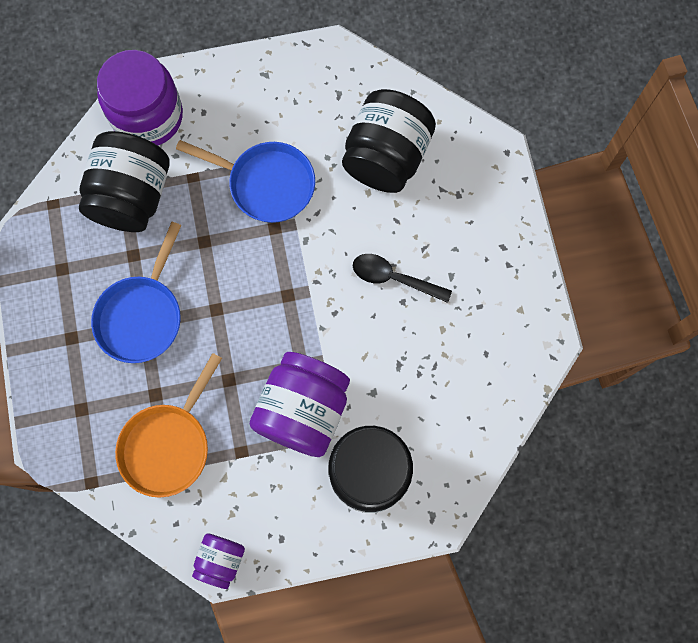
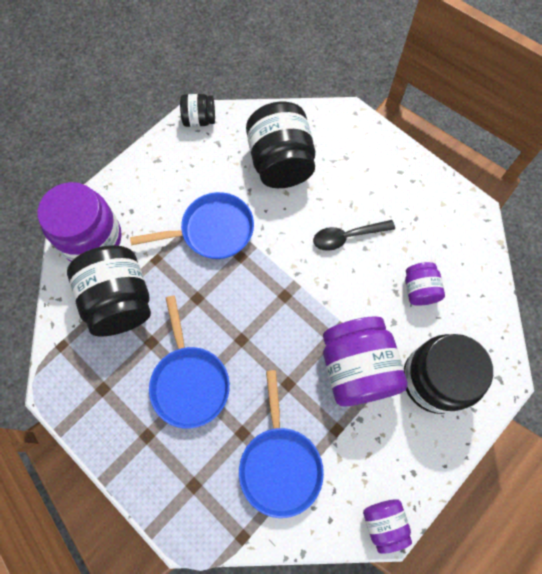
camera: 35 degrees left, 5 degrees down
(168, 445) = (280, 464): orange pan -> blue pan
(338, 56) = (199, 119): none -> black jar
(423, 379) = (419, 290): none -> purple jar

